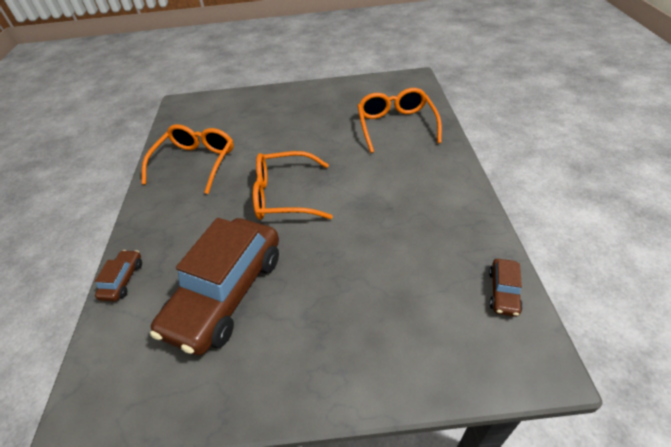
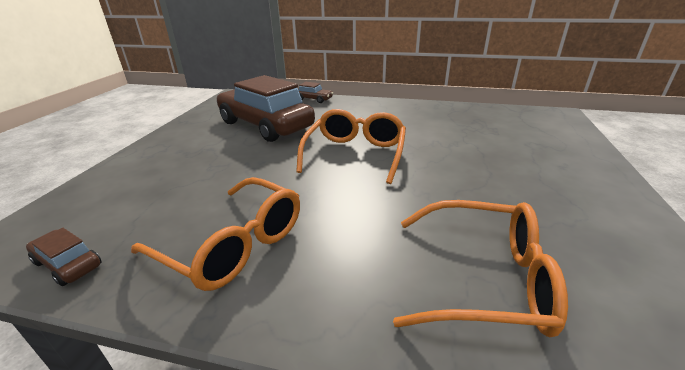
camera: 105 degrees right, 15 degrees down
(196, 162) = (435, 119): orange glasses -> orange glasses (233, 244)

